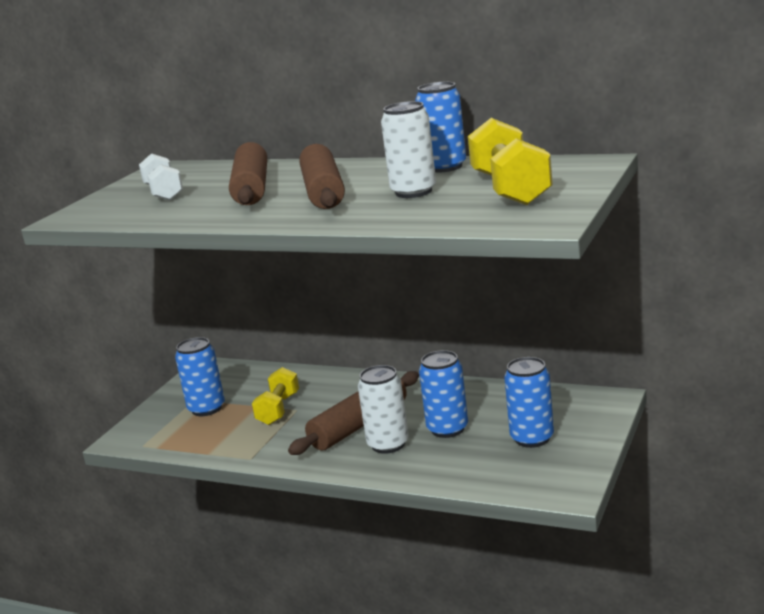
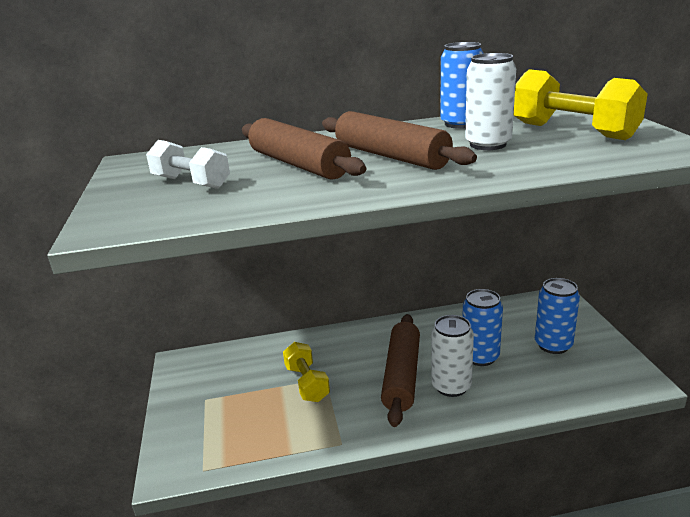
camera: 35 degrees left, 5 degrees up
(206, 408) = (230, 405): blue can -> none

